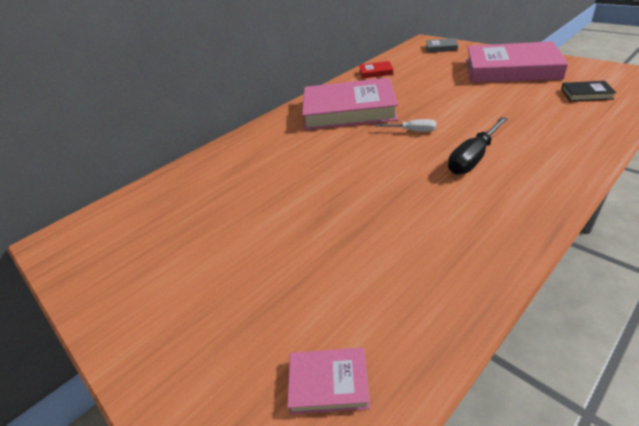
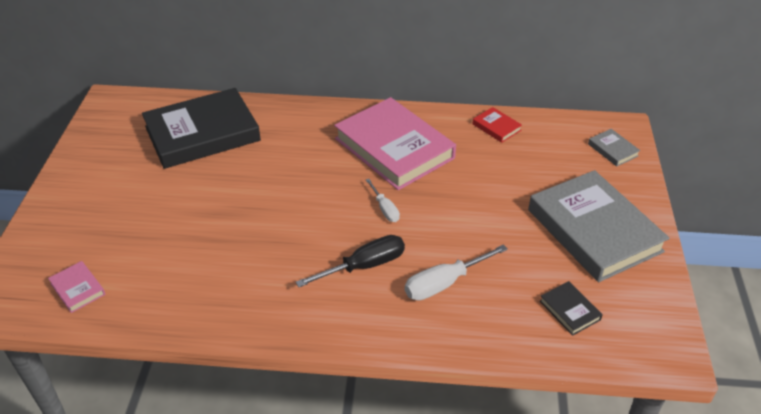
camera: 45 degrees right, 5 degrees up
(199, 194) = (202, 133): none -> black book
(473, 158) = (364, 266): black screwdriver -> black screwdriver turned 150 degrees clockwise
(511, 69) = (594, 230): pink book -> grey book
(523, 129) = (444, 283): none -> white screwdriver

